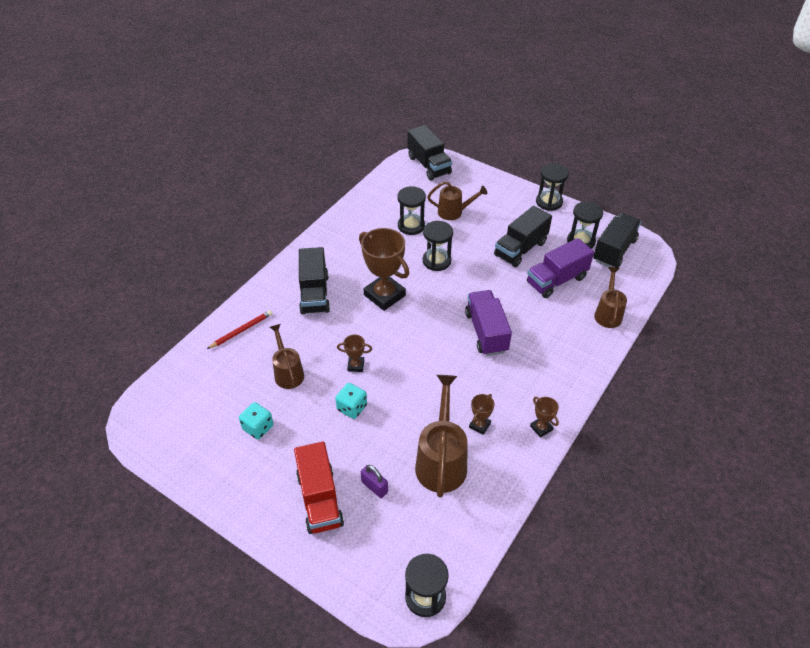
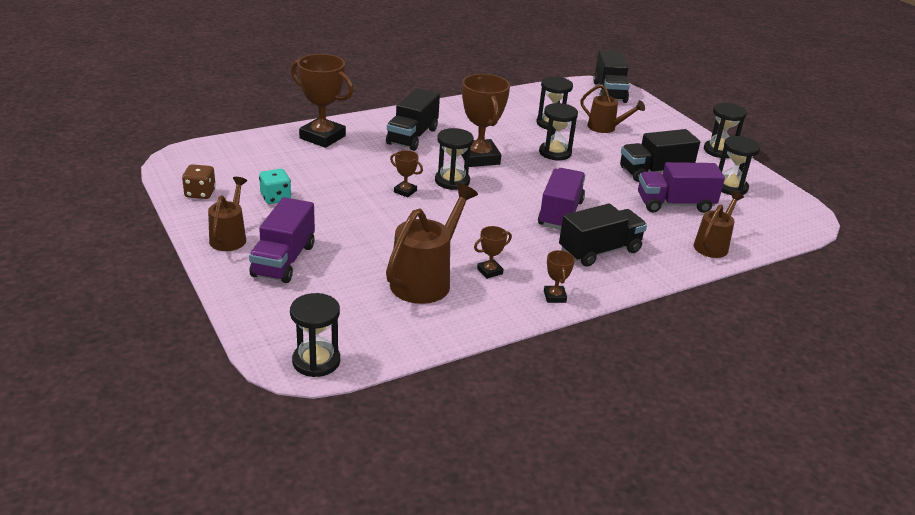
camera: 25 degrees right, 15 degrees down
(189, 455) = (200, 193): none -> brown dice
(241, 331) = (322, 137): red pencil -> brown trophy
(288, 372) = (337, 175): brown watering can -> brown watering can (230, 237)
(319, 499) = (283, 260): red truck -> purple truck
(352, 408) = (374, 216): turquoise dice -> none
(374, 487) = (342, 272): purple padlock -> none
(383, 334) = (452, 181): none -> black hourglass
(614, 250) = (765, 205): black truck -> black truck (599, 251)

